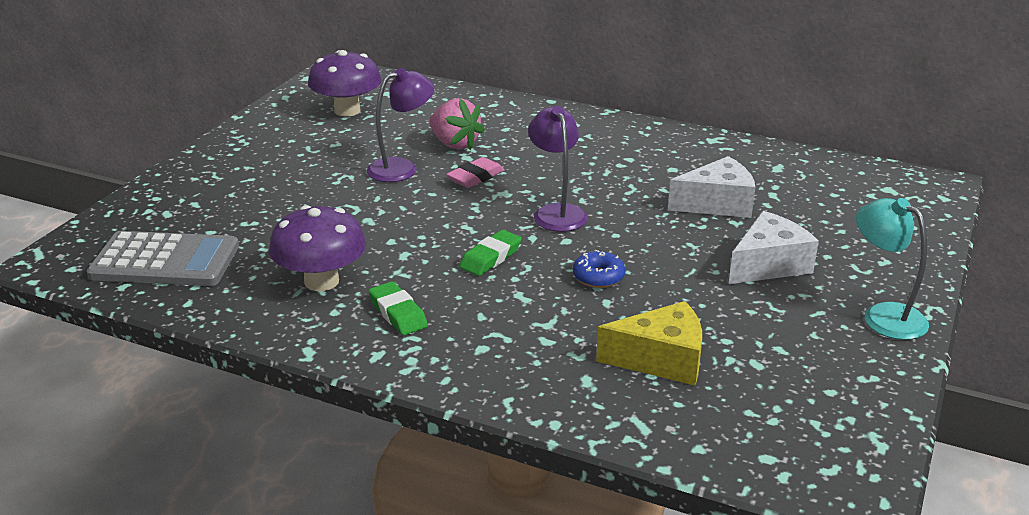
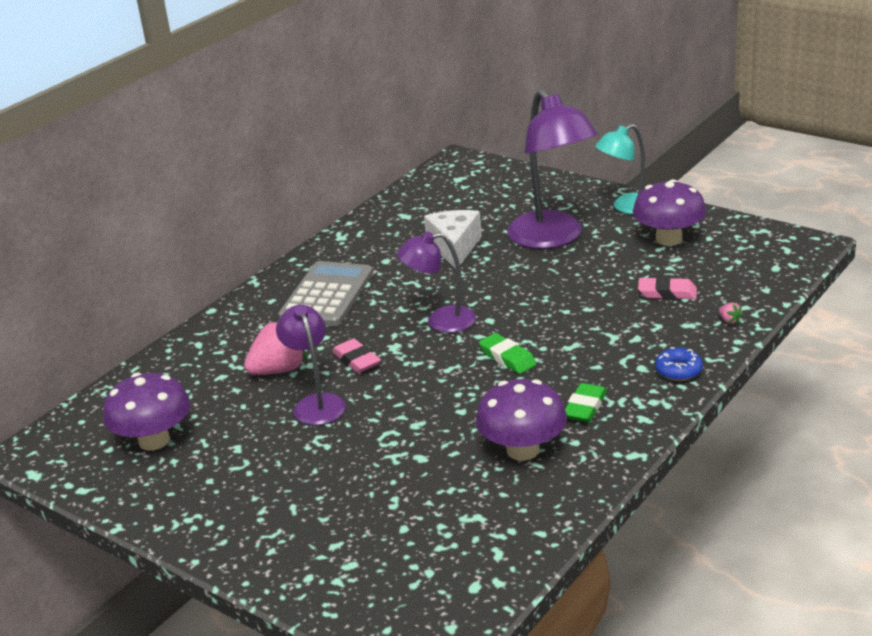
camera: 75 degrees left, 0 degrees up
(165, 261) = (457, 555): grey calculator -> grey calculator (327, 295)
(398, 313) = (585, 407): green eraser -> green eraser turned 45 degrees counterclockwise
(598, 277) = (551, 309): blue donut -> blue donut (678, 371)
(603, 415) = (729, 321): none -> pink strawberry
(661, 360) = (667, 293): yellow cheese -> pink eraser
(768, 265) = (552, 238): white cheese -> purple lamp
(809, 355) = (668, 239): none -> purple mushroom

